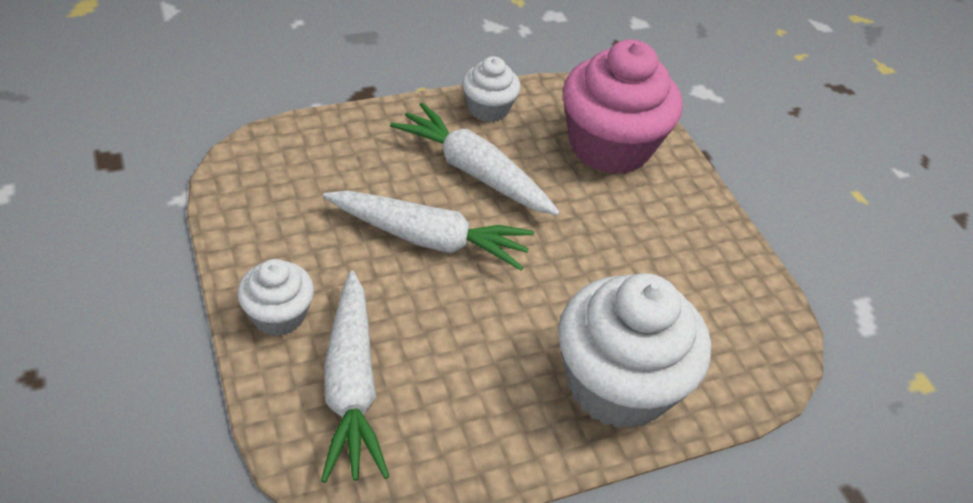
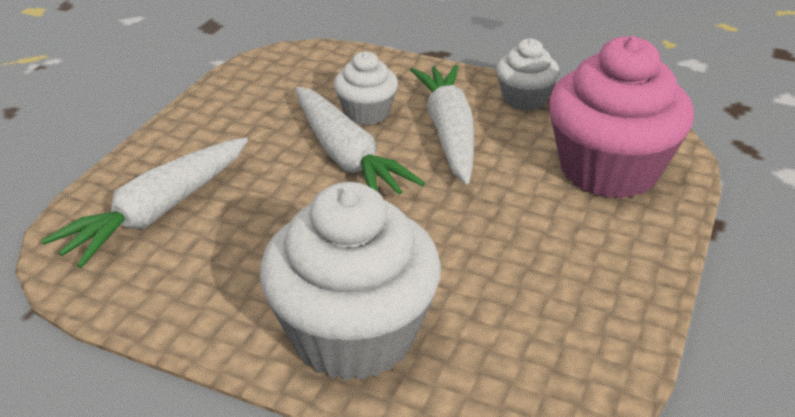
camera: 50 degrees right, 10 degrees down
(278, 315) = (176, 148): white cupcake -> white cupcake (366, 113)

